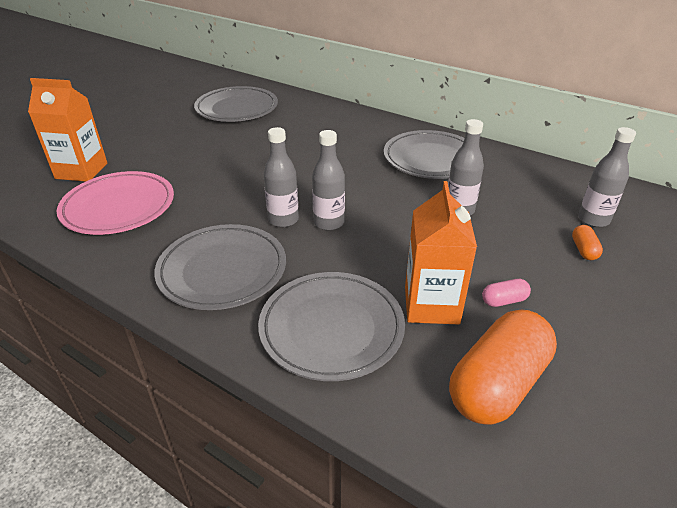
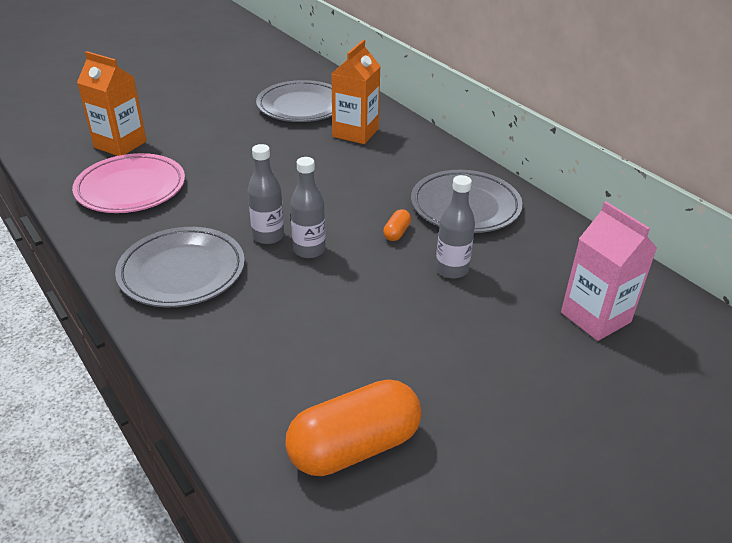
camera: 20 degrees right, 0 degrees up
(331, 328) = (241, 351): grey plate -> none
(431, 305) = (348, 357): orange carton -> orange carton (355, 133)
(504, 301) = (424, 373): pink capsule -> none
(584, 250) = (554, 346): orange capsule -> orange capsule (396, 233)
(593, 220) = (595, 317): grey bottle -> pink carton

